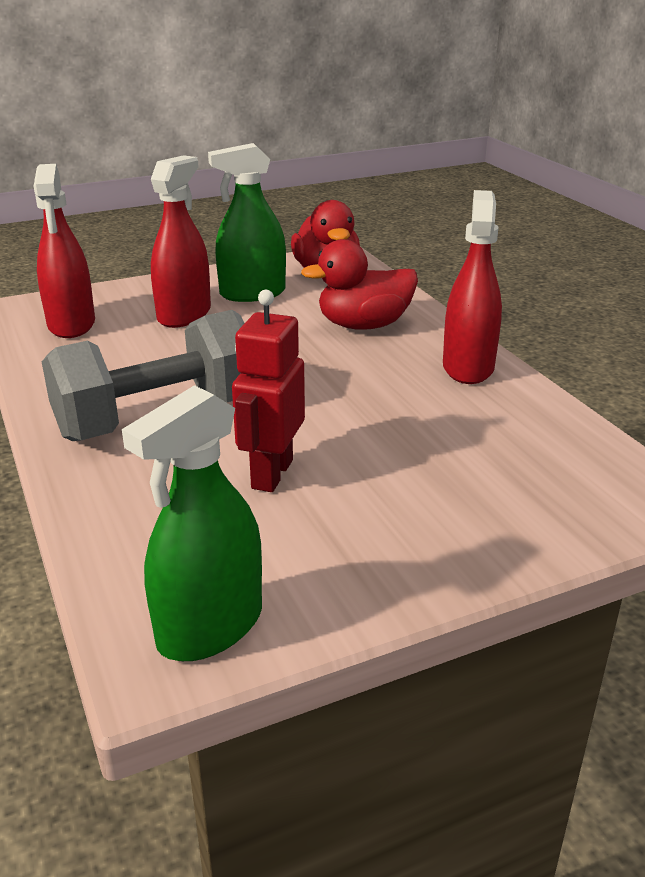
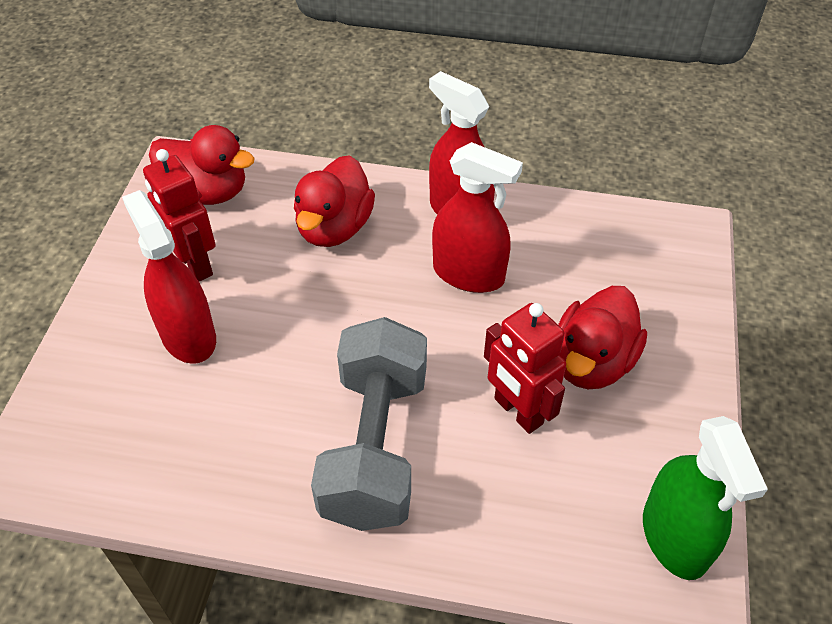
camera: 55 degrees left, 20 degrees up
(71, 324) = (117, 435): red spray bottle -> red spray bottle (468, 274)
(252, 293) = (194, 264): green spray bottle -> red robot
(384, 496) = (592, 362): none -> red duck

